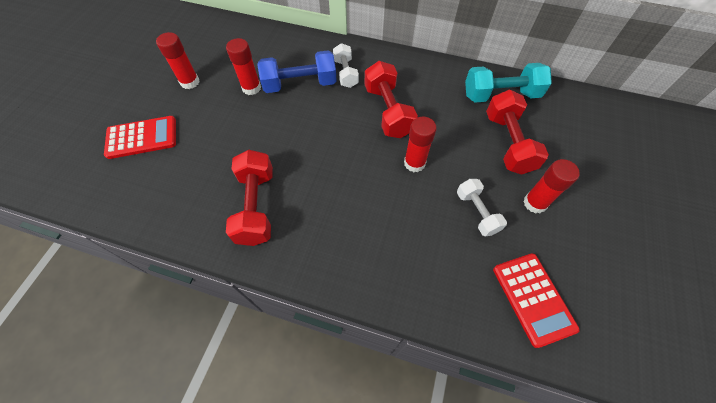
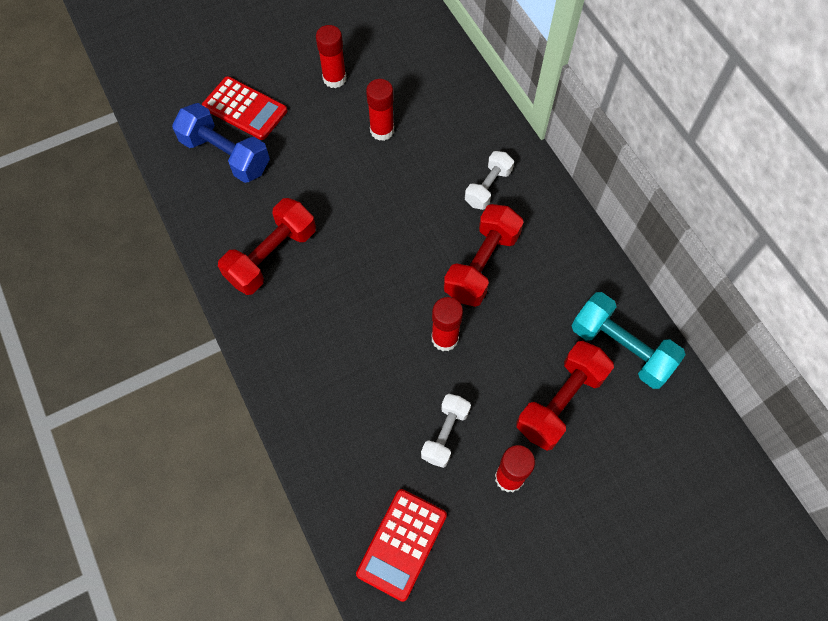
camera: 45 degrees right, 5 degrees up
(300, 84) = (430, 164): blue dumbbell -> blue dumbbell (225, 155)

